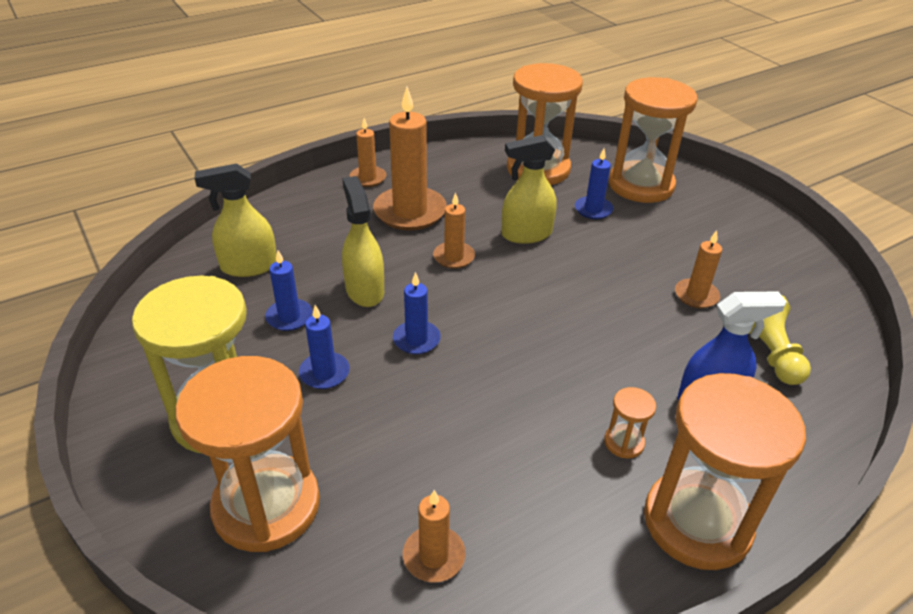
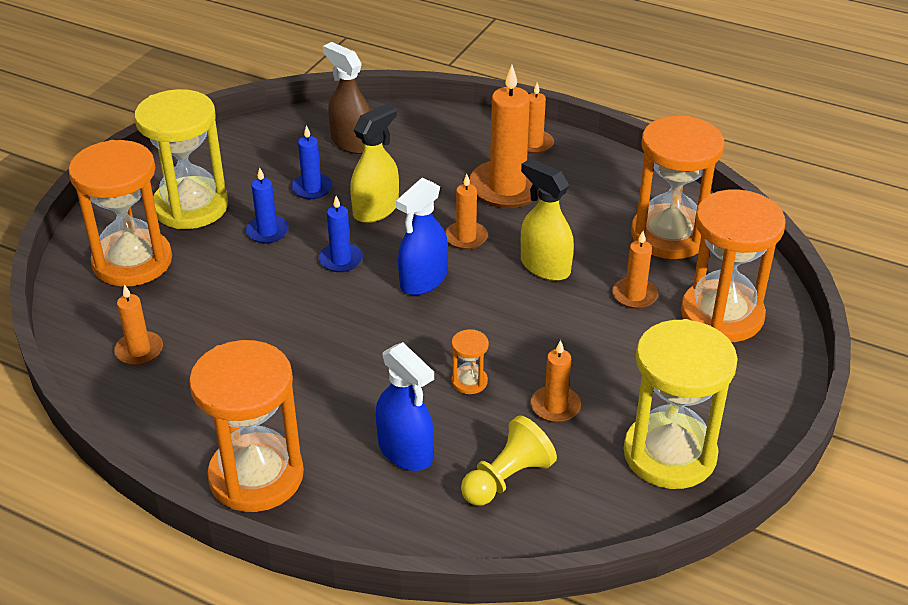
camera: 60 degrees right, 0 degrees up
(248, 266) = (351, 142): yellow spray bottle -> brown spray bottle
(489, 302) = (423, 280): none -> blue spray bottle
(593, 210) = (634, 295): blue candle -> orange candle
(624, 442) = (313, 412): orange hourglass -> orange hourglass (469, 381)
(775, 265) = (669, 454): none -> yellow hourglass

